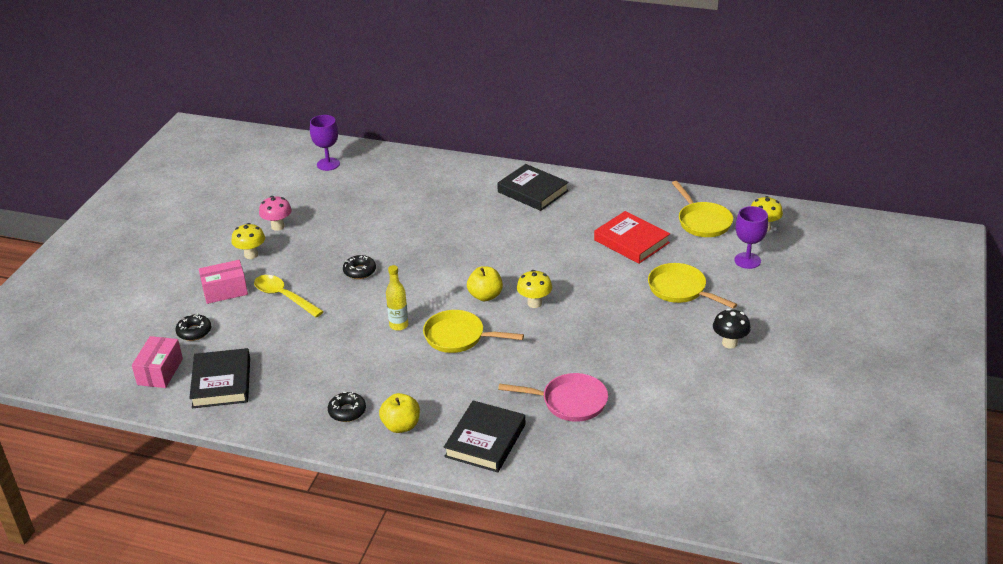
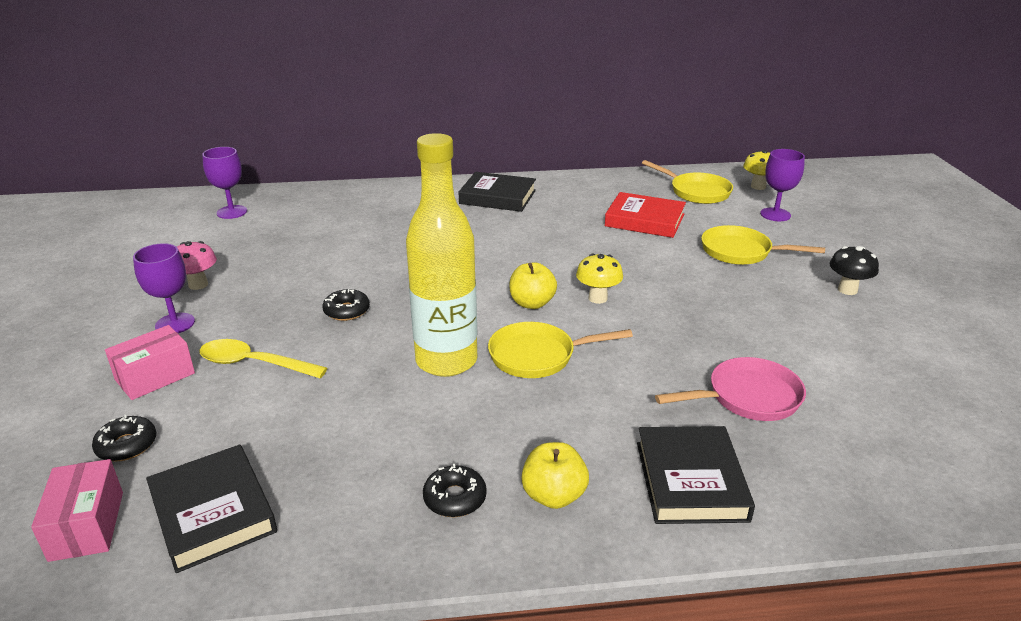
camera: 25 degrees left, 5 degrees down
(251, 255) = (175, 324): yellow mushroom -> purple goblet
(399, 325) = (446, 361): yellow bottle -> yellow bottle, size x2.22

